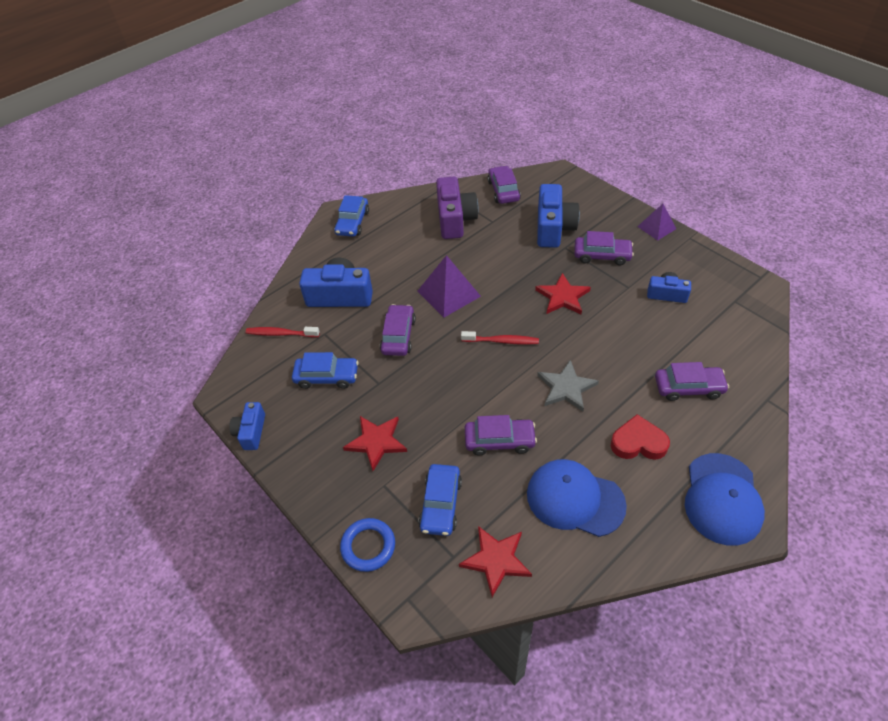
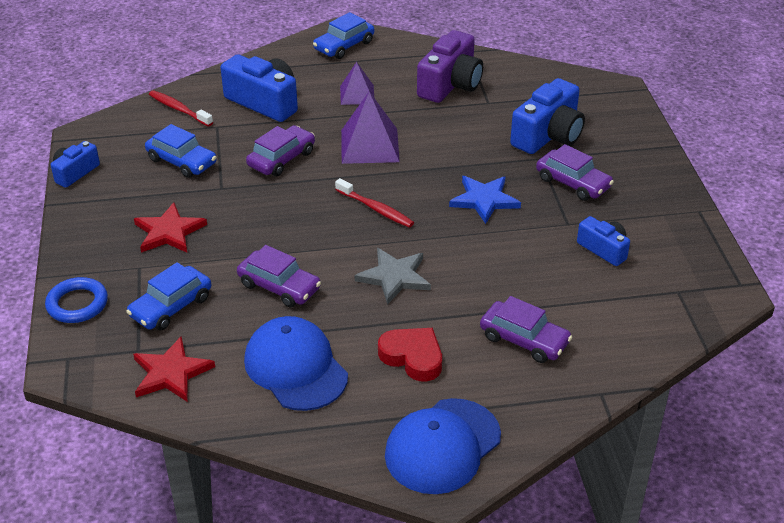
camera: 30 degrees right, 10 degrees down
(503, 191) = (533, 79): purple car -> none
(562, 297) = (484, 200): red star -> blue star
(656, 227) = (670, 184): purple pyramid -> purple pyramid (357, 94)

